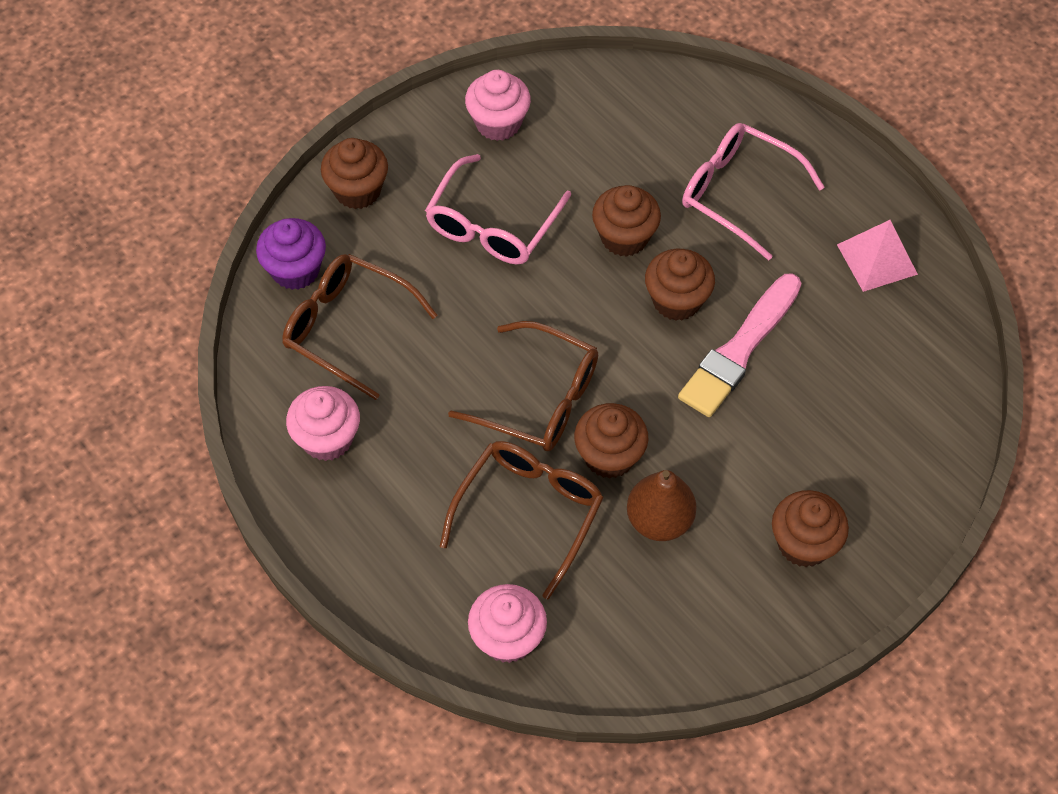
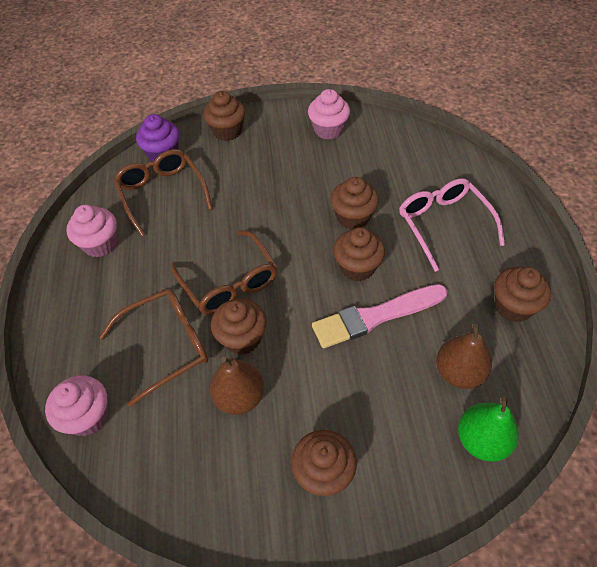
camera: 35 degrees right, 5 degrees down
(492, 225) = (282, 177): pink glasses -> none
(867, 365) = (459, 372): none -> brown pear
(877, 259) = (513, 306): pink pyramid -> brown cupcake
(932, 423) = (481, 440): none -> green pear

